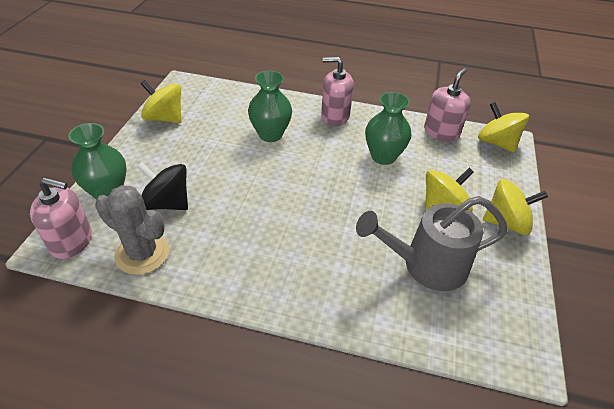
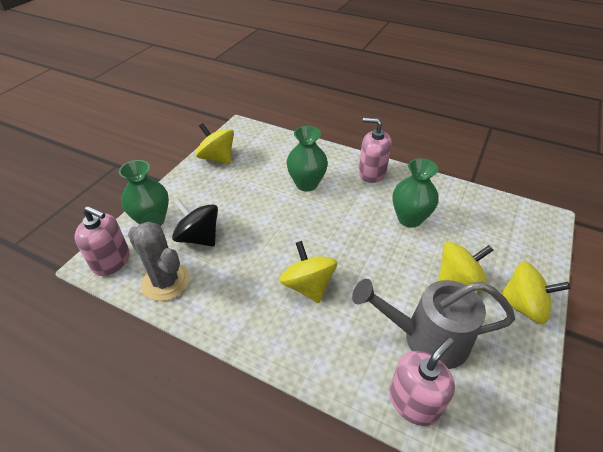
camera: 15 degrees right, 0 degrees up
(441, 132) = (475, 201): pink soap dispenser -> pink soap dispenser (414, 401)
(496, 143) = (532, 219): yellow spinning top -> yellow spinning top (308, 285)

